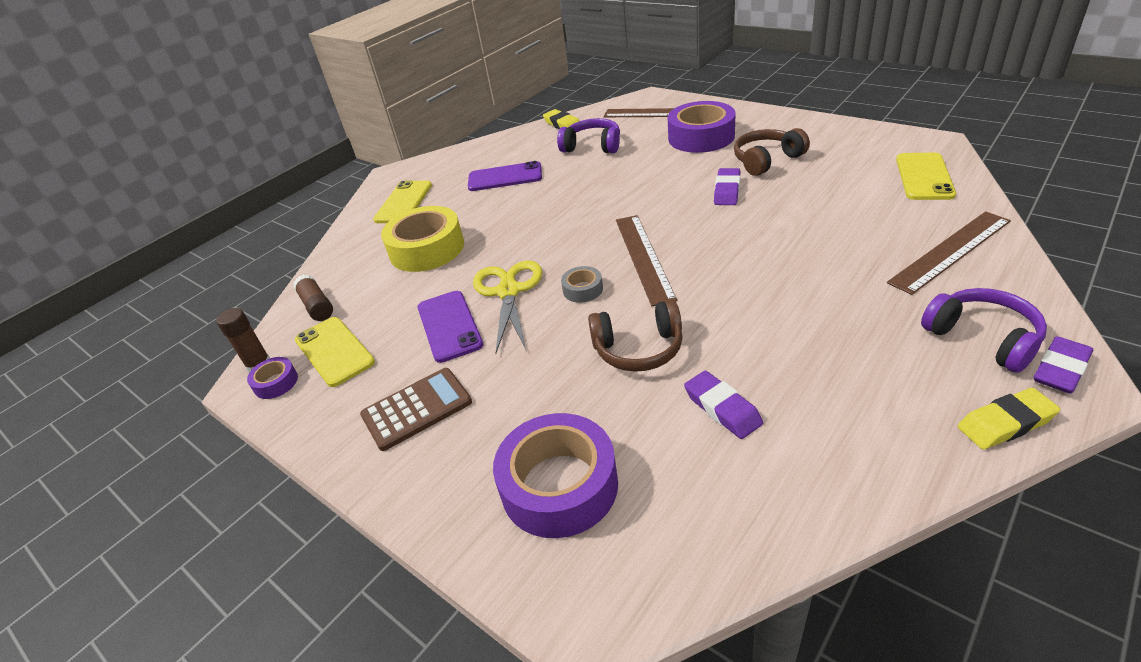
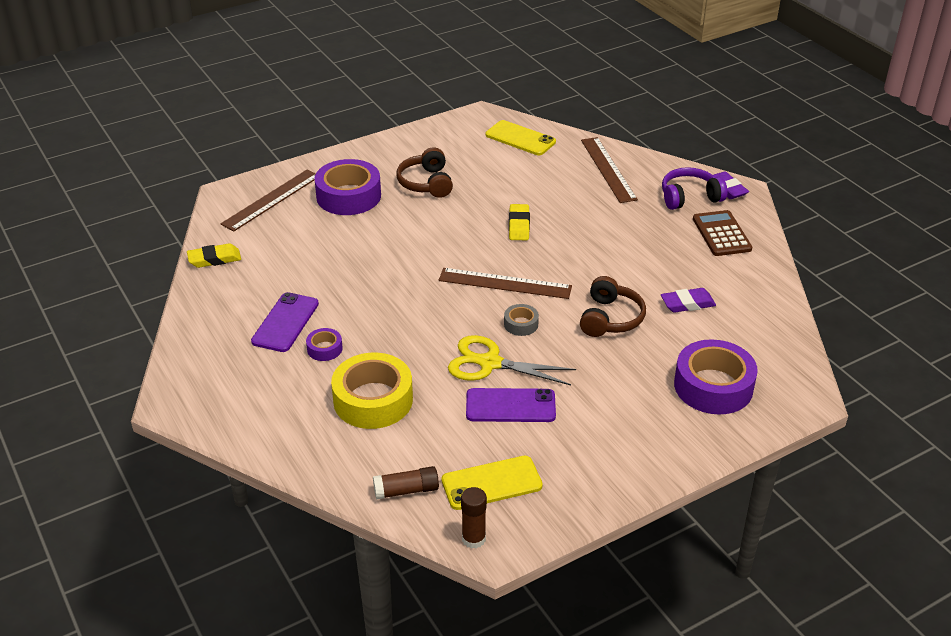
camera: 75 degrees left, 0 degrees up
(276, 383) = (509, 527): purple tape -> purple tape (324, 349)
(404, 202) = (256, 402): yellow phone -> none
(417, 409) = (602, 441): brown calculator -> brown calculator (721, 234)
(592, 146) = (288, 255): purple headphones -> none
(727, 191) = (451, 216): purple eraser -> none
(1005, 423) = (752, 221): yellow eraser -> yellow eraser (519, 225)

